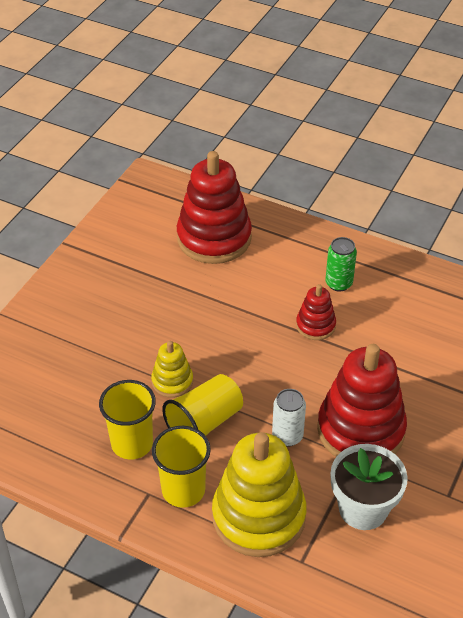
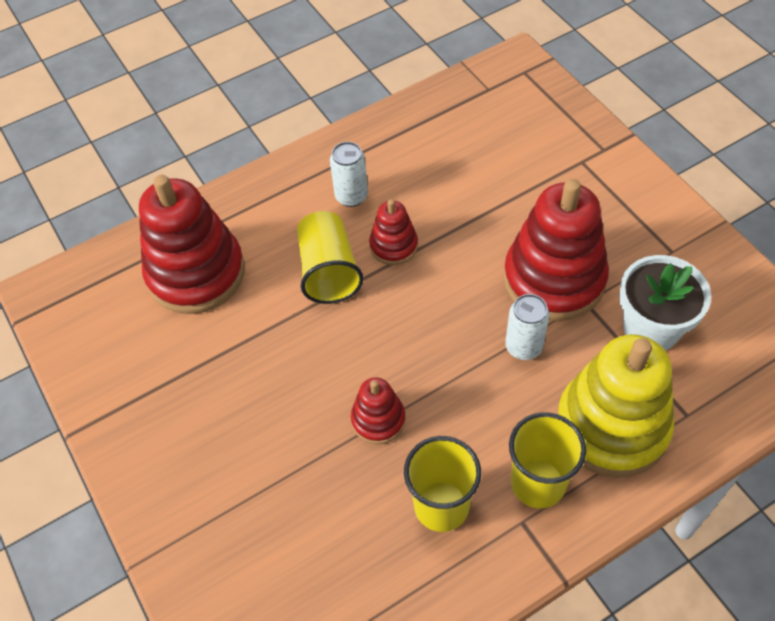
camera: 55 degrees left, 10 degrees up
(172, 381) = (378, 420): yellow stacking toy -> red stacking toy
(204, 422) = (457, 416): yellow cup -> yellow cup (328, 271)
(338, 283) = (351, 196): green can -> white can

